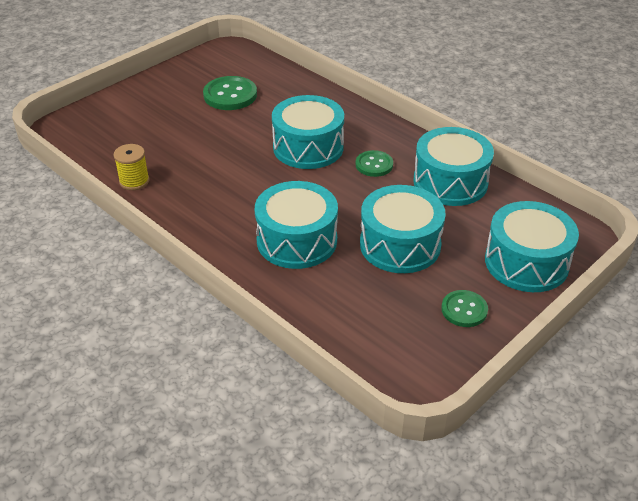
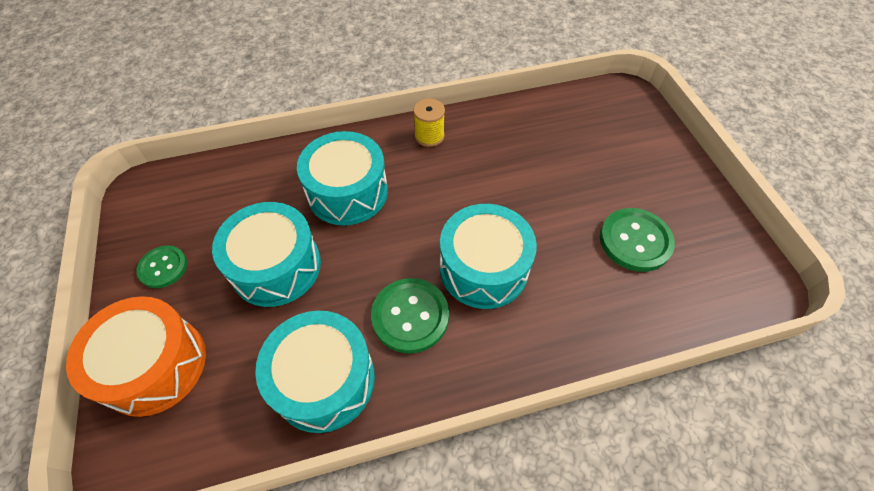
camera: 120 degrees right, 15 degrees up
(134, 181) = (510, 117): yellow spool -> yellow spool (429, 136)
(374, 165) = (410, 316): green button -> green button, size x1.58
(526, 262) = (154, 365): turquoise drum -> orange drum

